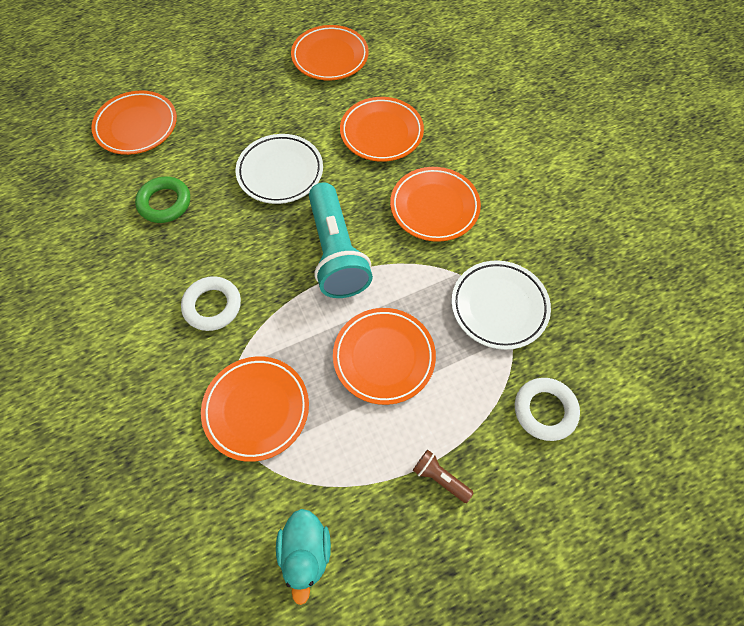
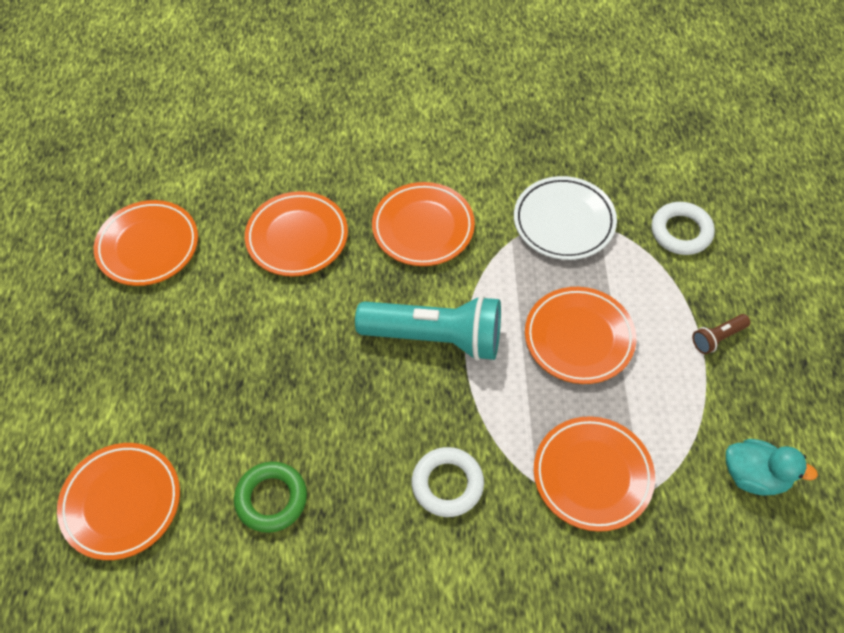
camera: 65 degrees left, 5 degrees down
(280, 172) = (295, 356): white plate -> none

